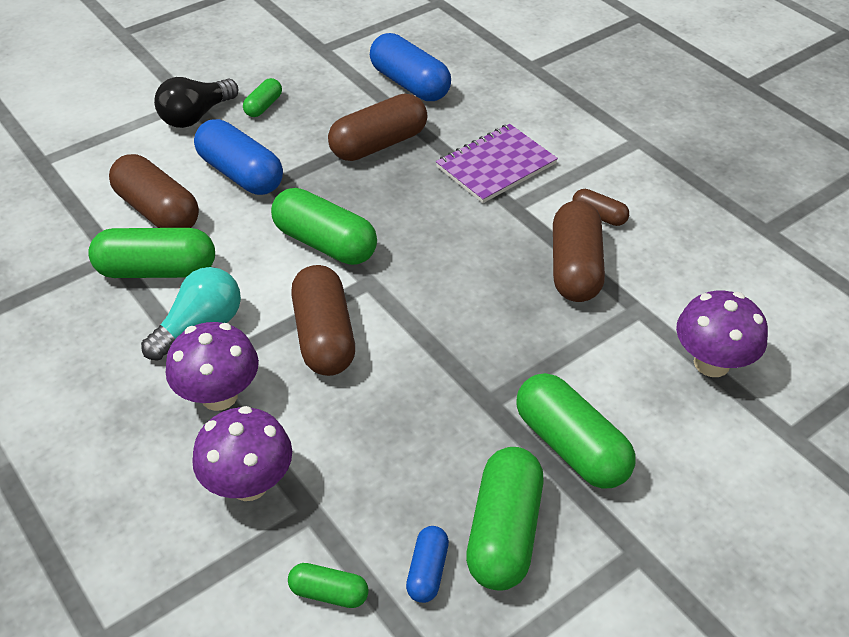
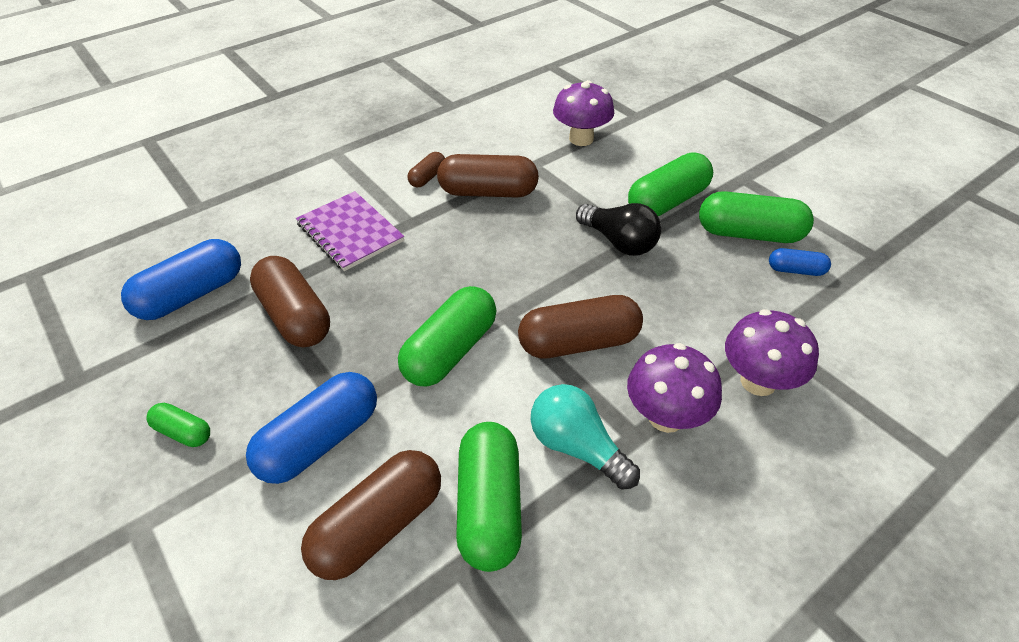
camera: 90 degrees left, 0 degrees up
(196, 116) = (177, 512): black light bulb -> black light bulb (619, 242)
(329, 593) = (836, 322): green capsule -> none

